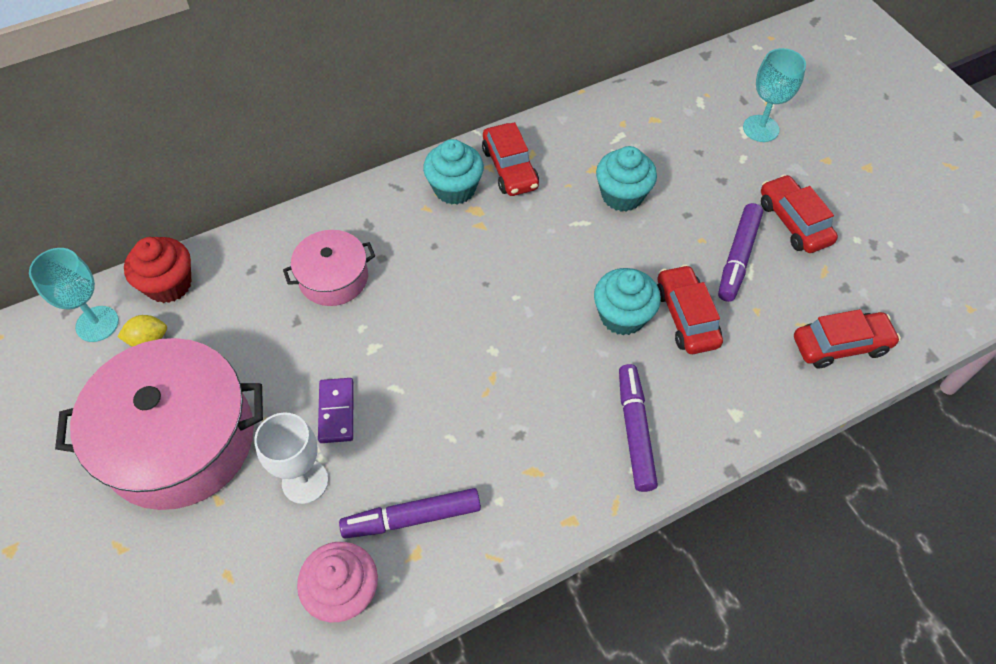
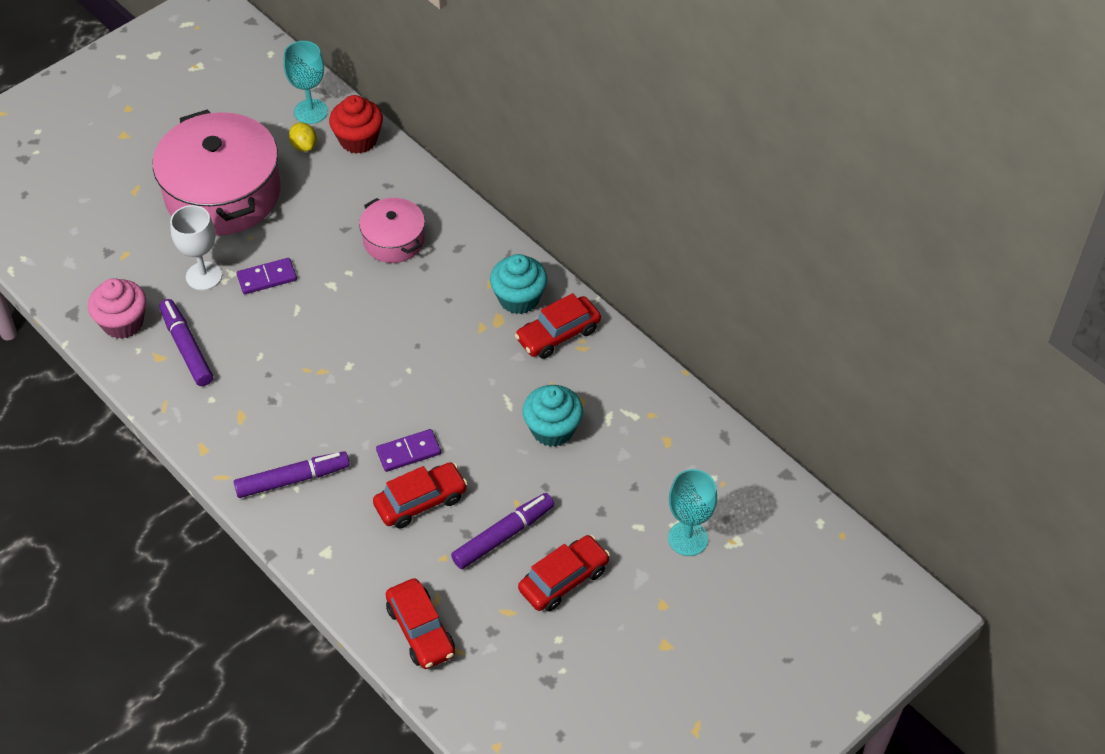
camera: 75 degrees right, 5 degrees down
(622, 316) = (408, 452): turquoise cupcake -> purple domino
(738, 257) = (503, 535): purple marker -> purple marker turned 135 degrees clockwise

